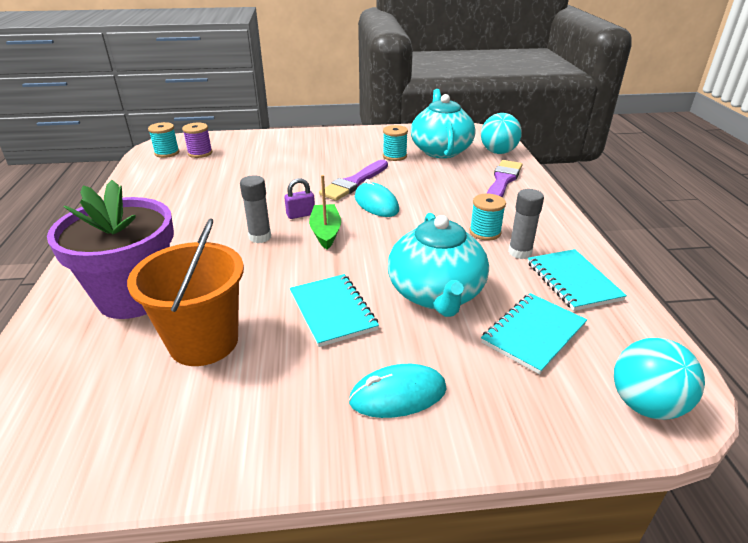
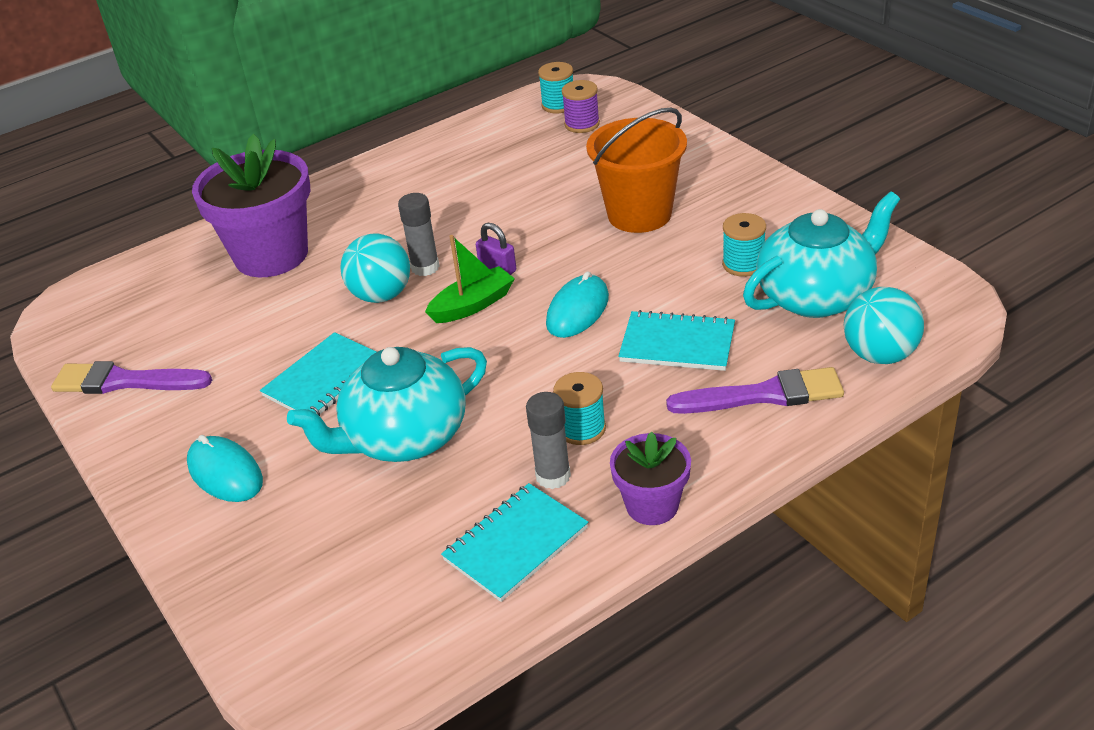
camera: 65 degrees right, 5 degrees up
(204, 342) = (233, 328): orange bucket -> orange bucket (639, 214)
(354, 182) = (620, 268): purple brush -> purple brush (125, 381)
(533, 334) = (376, 538): turquoise notebook -> turquoise notebook (677, 344)
(566, 232) = (652, 505): none -> purple flower pot
(645, 404) = (301, 657): turquoise ball -> turquoise ball (381, 295)

